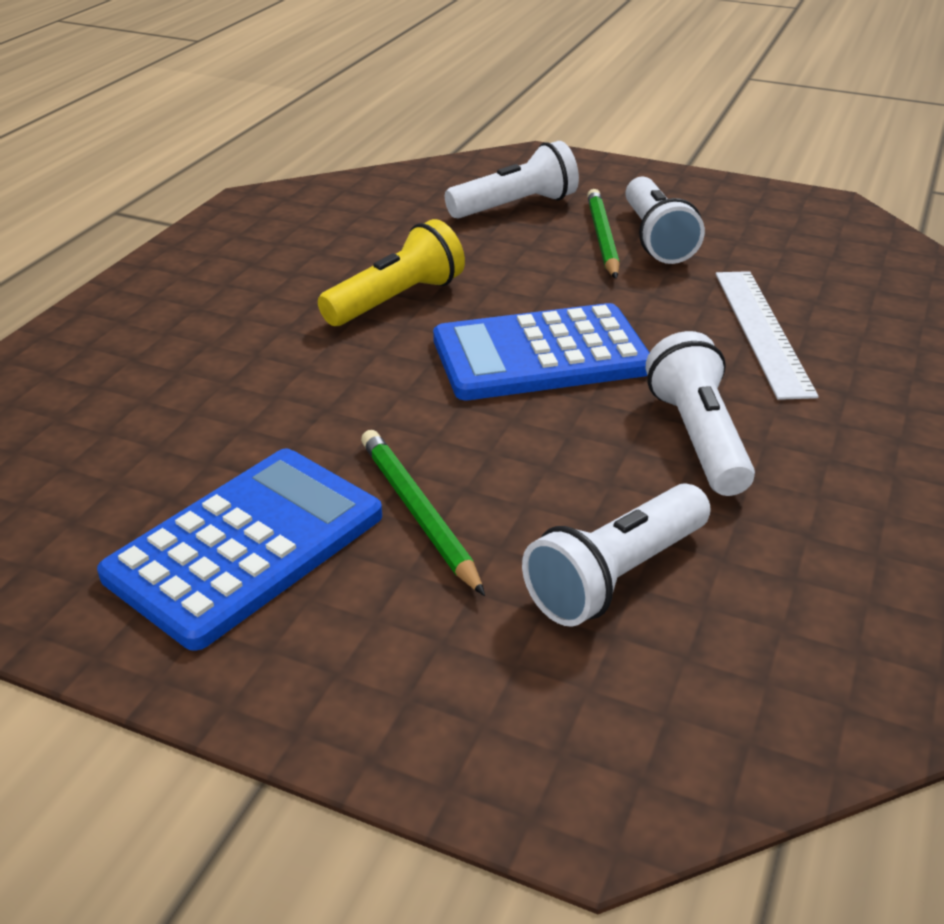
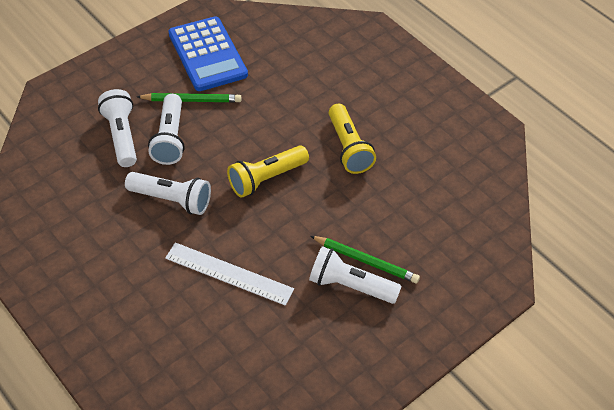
camera: 115 degrees right, 15 degrees up
(515, 206) = (429, 240): white flashlight -> white flashlight (170, 138)
(540, 355) = (266, 178): blue calculator -> yellow flashlight

